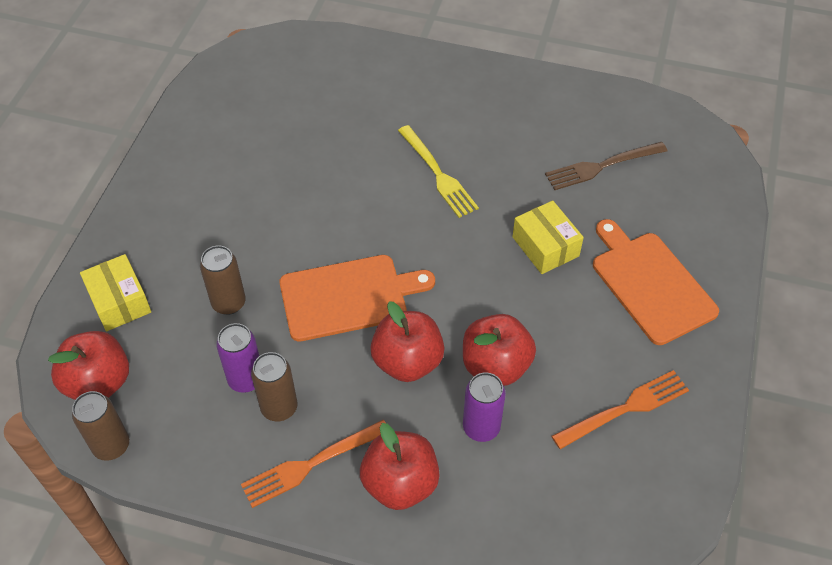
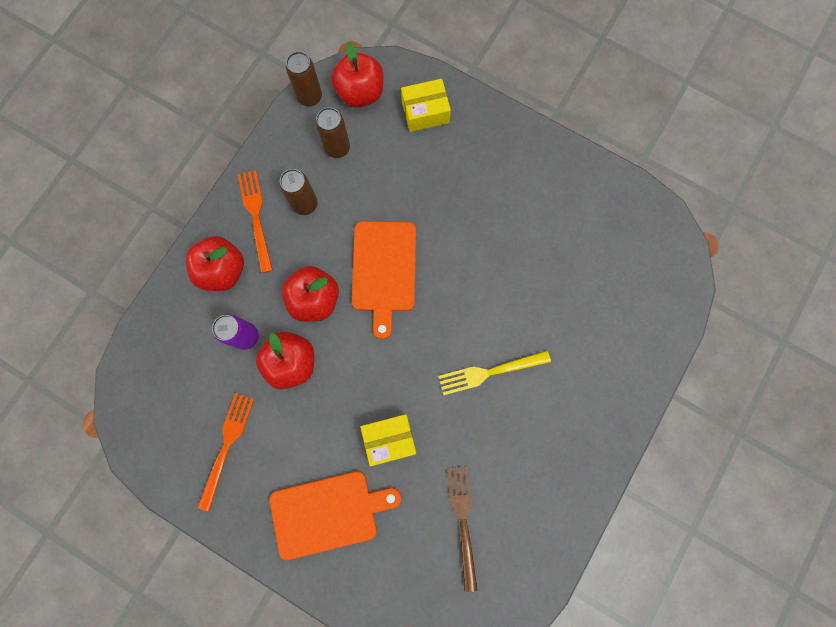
camera: 105 degrees right, 25 degrees up
(229, 303) = (403, 185): brown can -> brown can (337, 148)
(246, 379) = (334, 186): purple can -> none
(625, 409) = (227, 446): orange fork -> orange fork turned 150 degrees counterclockwise

